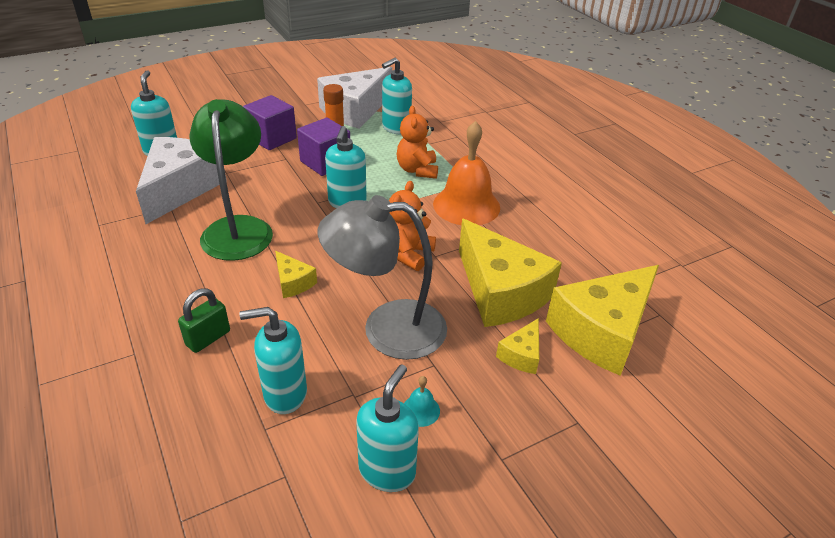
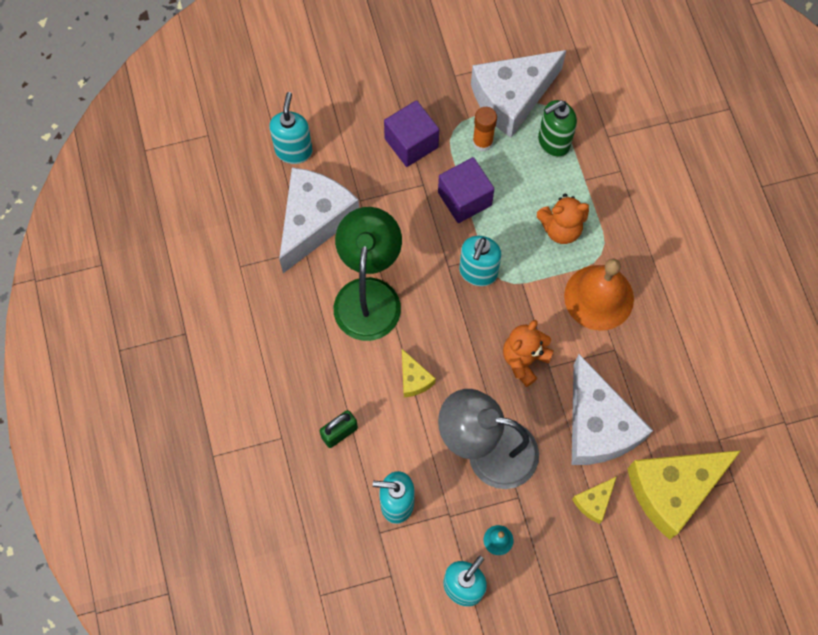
camera: 15 degrees right, 30 degrees up
(396, 128) = (553, 143): turquoise soap dispenser -> green soap dispenser
(417, 170) = (561, 228): orange teddy bear -> orange teddy bear turned 105 degrees counterclockwise
(500, 292) = (597, 425): yellow cheese -> white cheese

